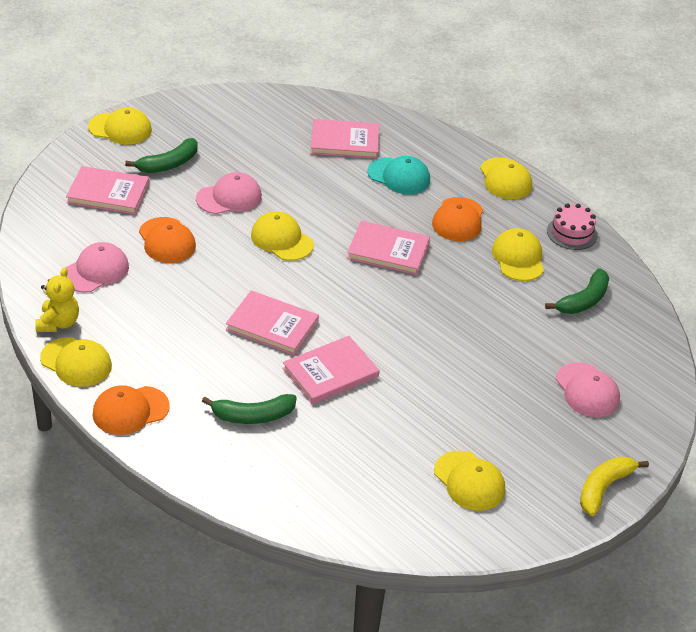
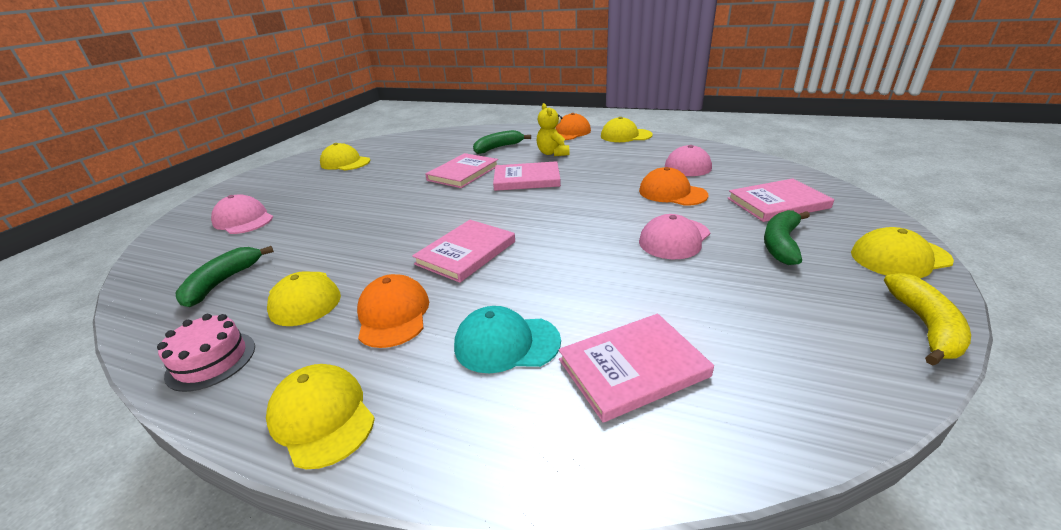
camera: 160 degrees right, 10 degrees down
(58, 323) = (663, 142): yellow teddy bear -> yellow teddy bear (553, 153)
(282, 240) = (579, 225): yellow cap -> none
(388, 250) = (466, 253): pink book -> pink book turned 45 degrees counterclockwise
(604, 488) = (246, 182): yellow banana -> yellow banana (925, 326)

